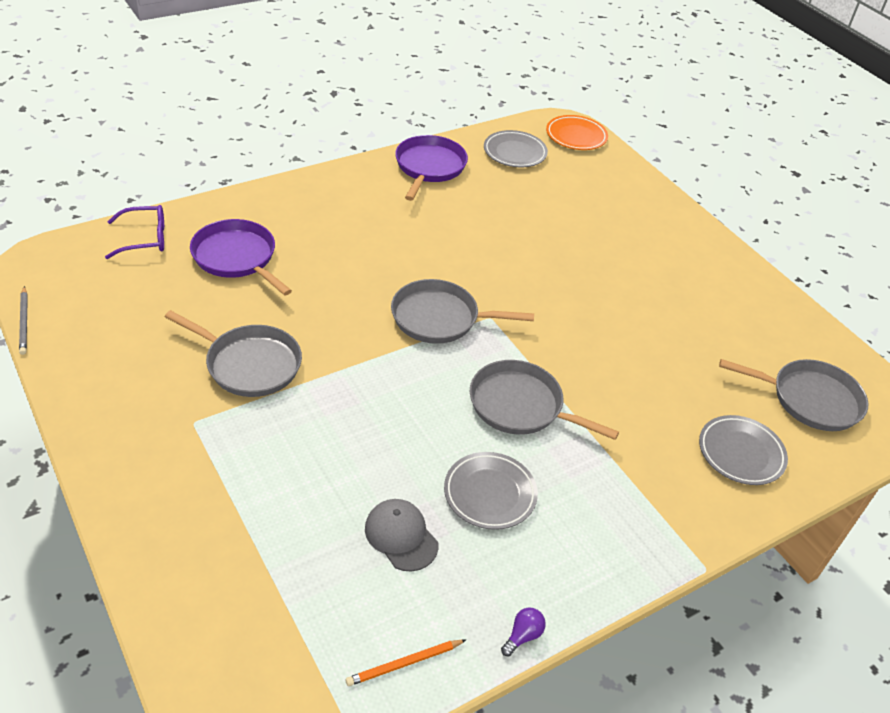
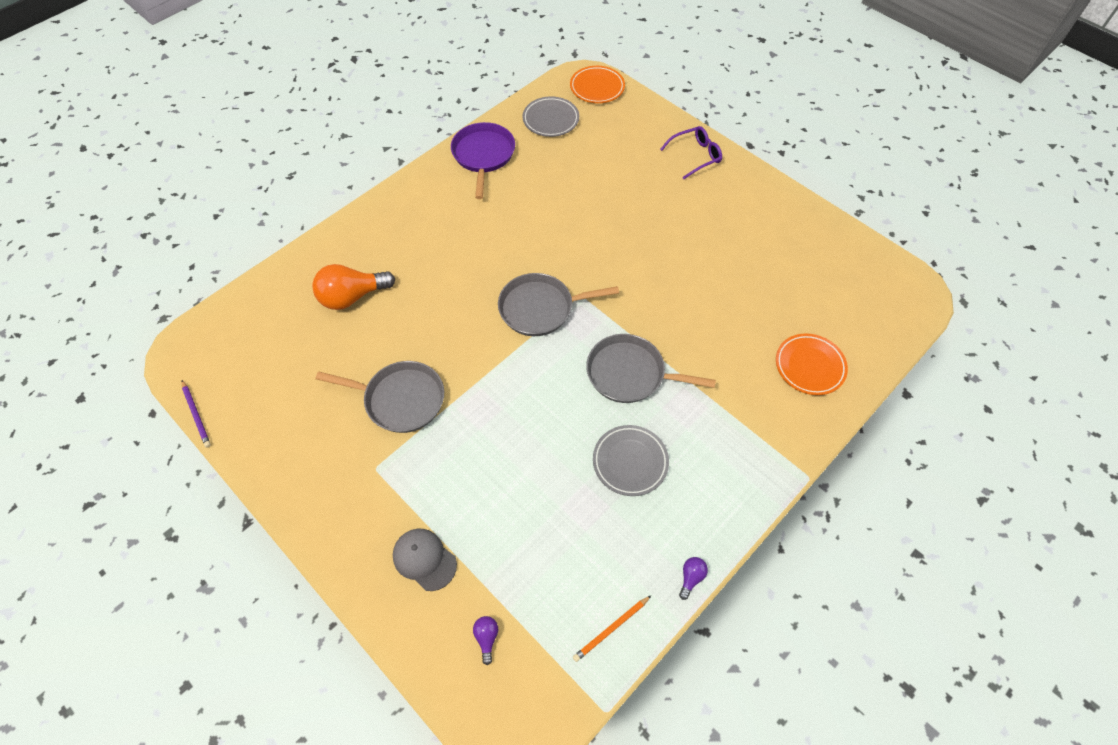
camera: 10 degrees left, 15 degrees up
(24, 322) = (196, 415): grey pencil -> purple pencil
(145, 238) = (266, 300): purple glasses -> purple glasses (695, 156)
(236, 257) = (352, 296): purple pan -> orange light bulb
(250, 629) = (486, 638): none -> purple light bulb
(401, 536) = (574, 521): grey cap -> grey cap (424, 559)
(741, 453) = (809, 366): grey plate -> orange plate
(810, 399) = (850, 300): grey pan -> none

